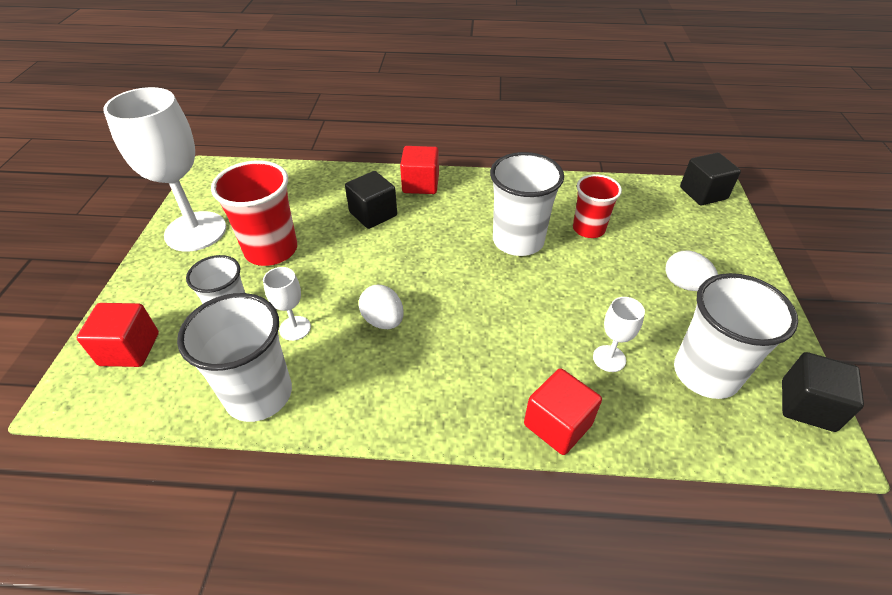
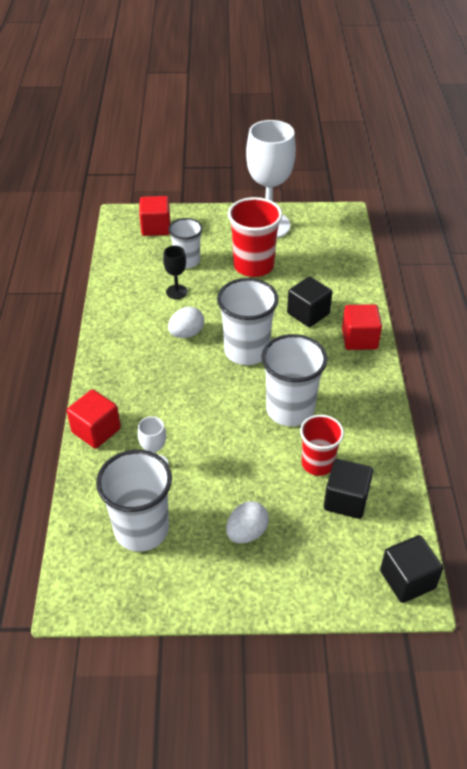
camera: 85 degrees right, 0 degrees up
(259, 394) = (122, 286): white cup -> white cup (246, 351)
(295, 328) = (176, 292): white goblet -> black goblet
(807, 405) = (109, 597): black cube -> black cube (346, 500)

